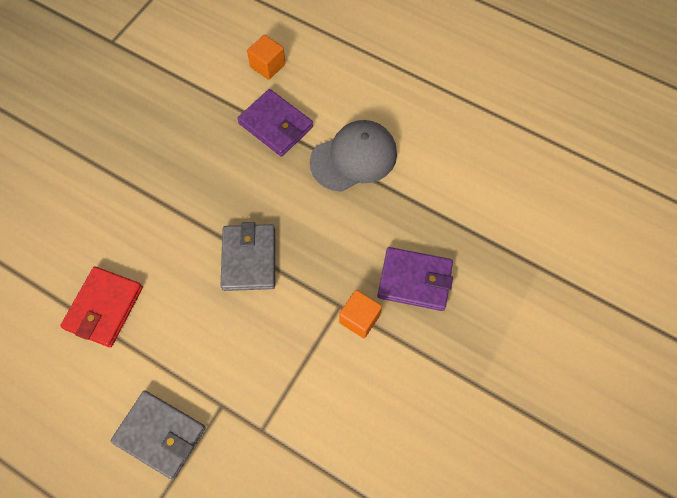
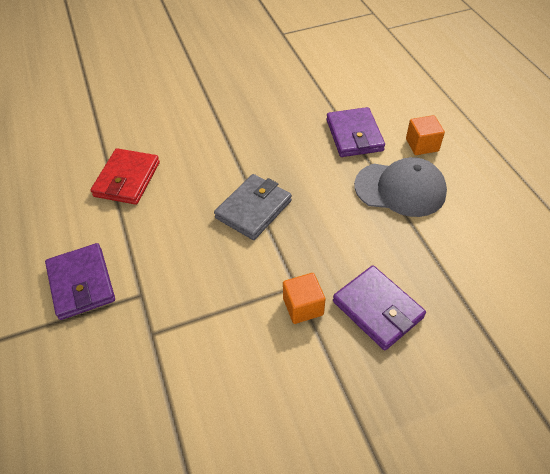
camera: 40 degrees right, 15 degrees down
(104, 308) = (127, 179): red wallet -> red wallet turned 45 degrees counterclockwise
(160, 434) = (81, 283): grey wallet -> purple wallet
(267, 66) = (382, 96): orange cube -> orange cube (422, 145)

